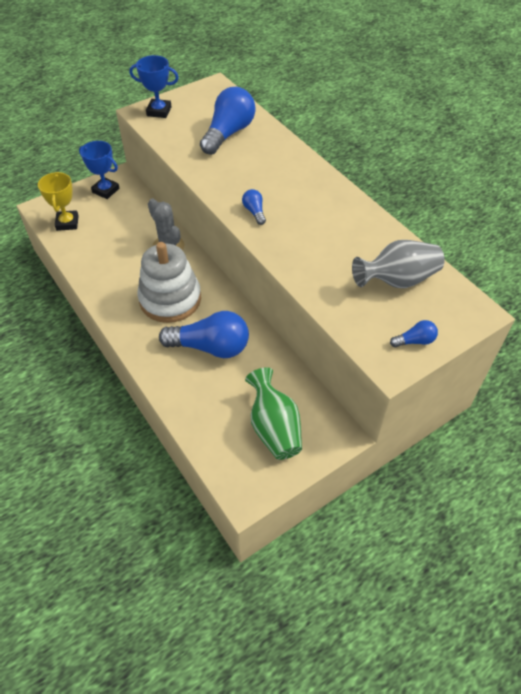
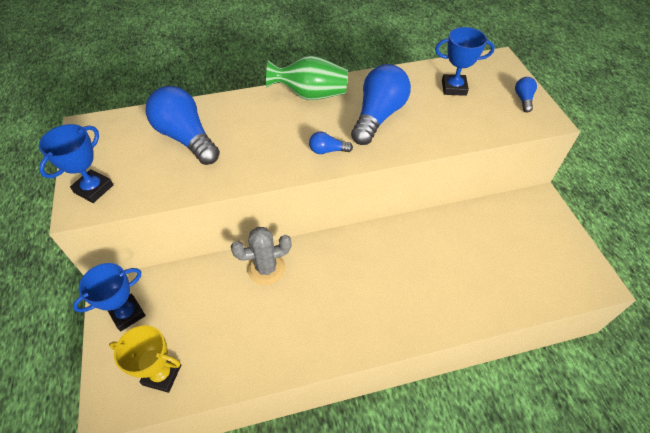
camera: 70 degrees left, 0 degrees up
(170, 299) = (347, 286): white stacking toy -> none
(210, 347) = (425, 266): blue light bulb -> blue light bulb (378, 116)
(274, 428) = (529, 242): green vase -> green vase (310, 95)
(397, 280) = (454, 88): grey vase -> blue trophy

